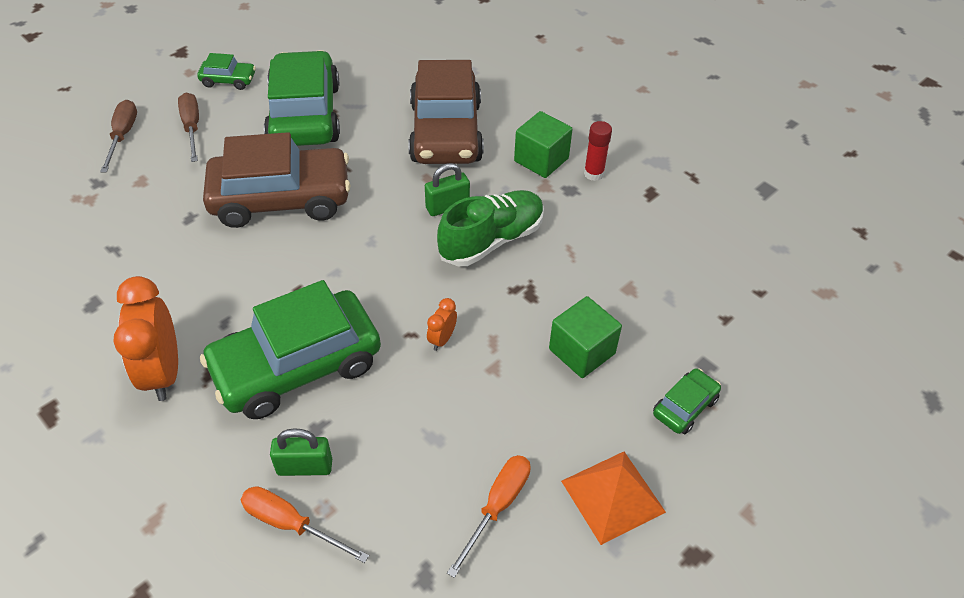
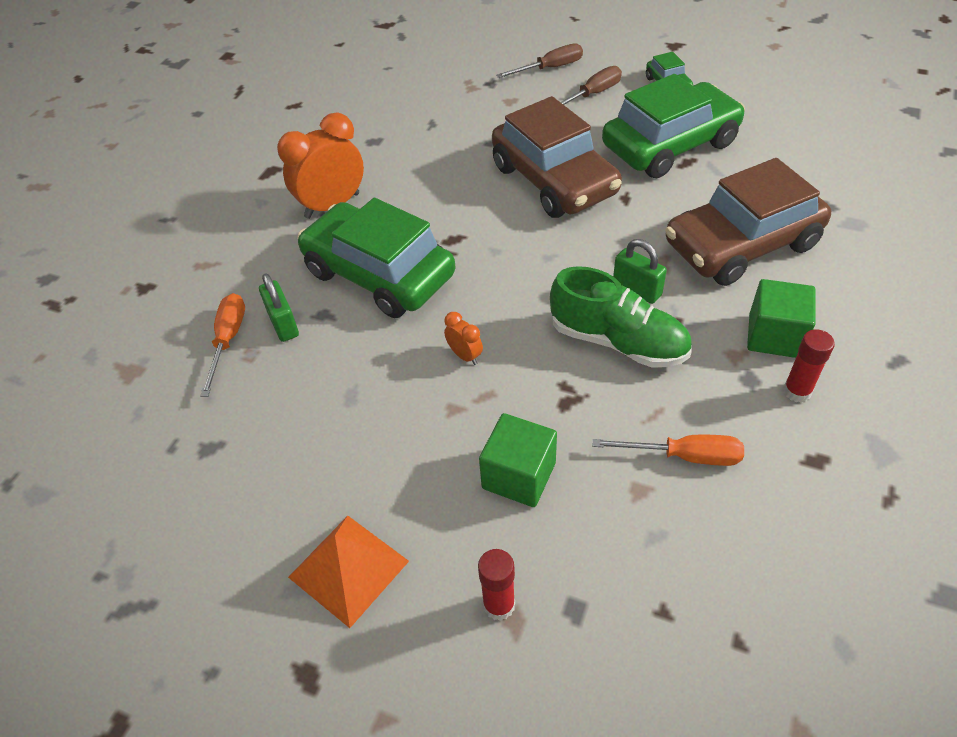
camera: 70 degrees right, 0 degrees up
(442, 339) = (465, 355): orange clock -> orange clock turned 45 degrees clockwise
(497, 506) = (298, 473): orange screwdriver -> orange screwdriver (684, 456)
(685, 407) = (499, 605): green car -> red glue stick

